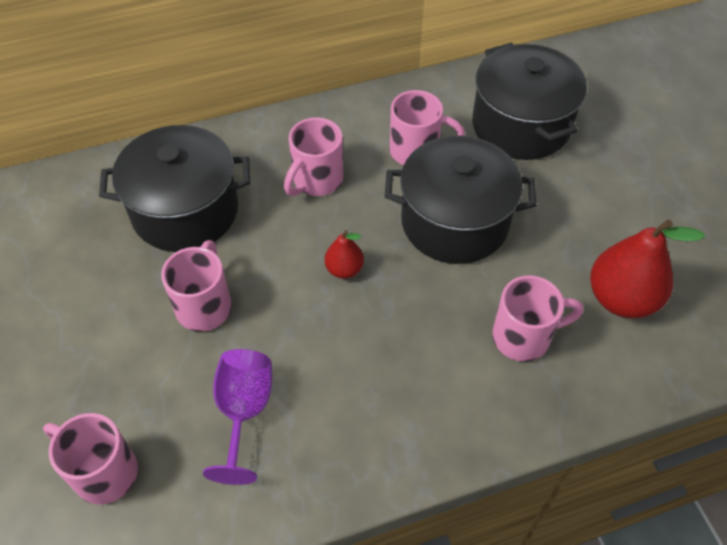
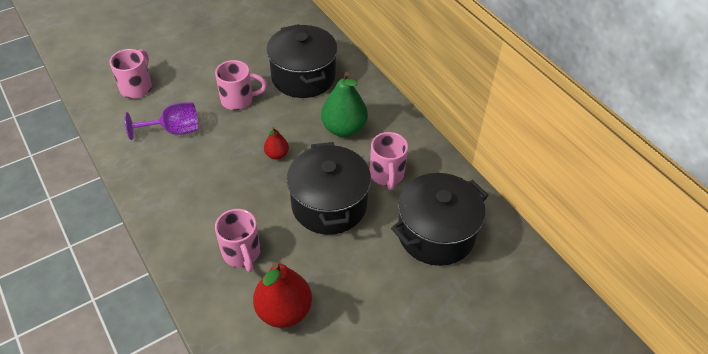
camera: 75 degrees right, 5 degrees down
(316, 181) = (344, 128): pink mug -> green pear

